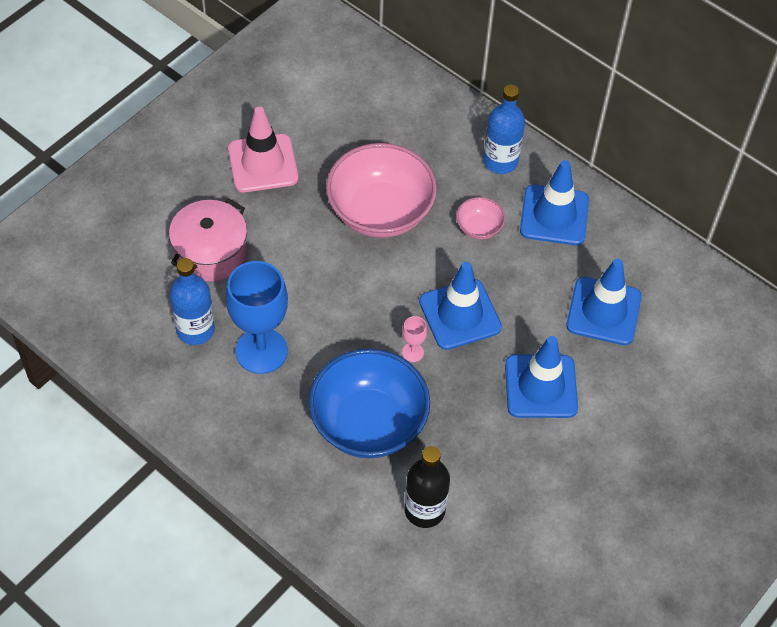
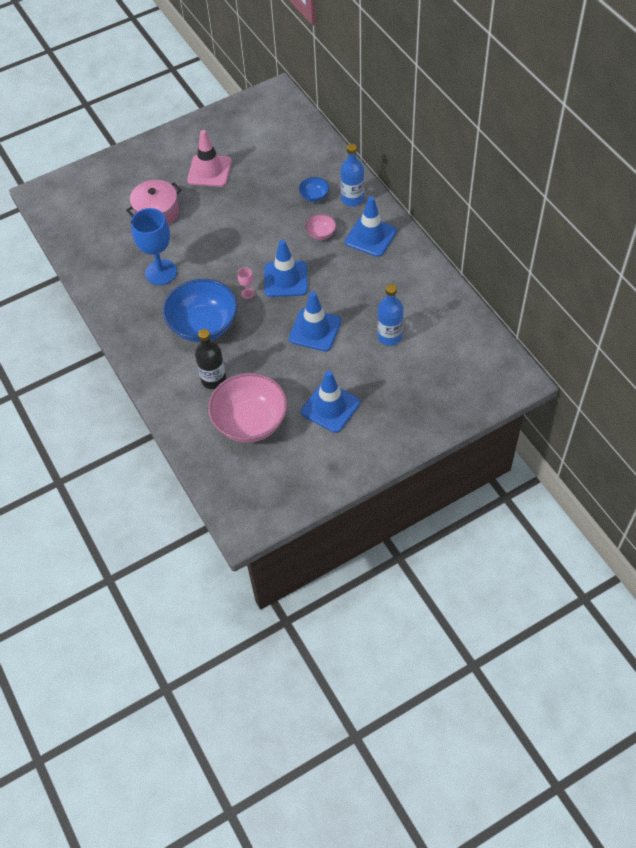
camera: 25 degrees right, 0 degrees up
(195, 330) = (129, 252): blue bottle -> blue bottle (389, 336)
(380, 212) = (266, 212): pink bowl -> pink bowl (250, 422)
(442, 169) = (314, 196): none -> blue bowl
(603, 311) = (374, 297): blue traffic cone -> blue traffic cone (330, 407)

